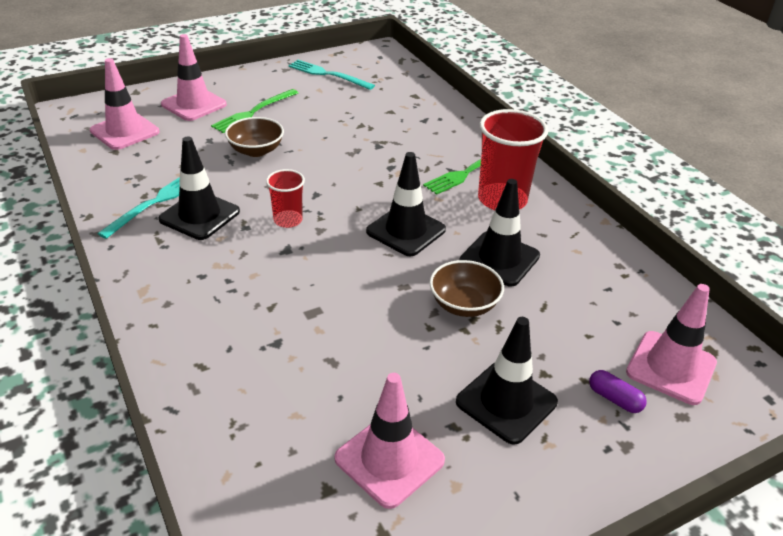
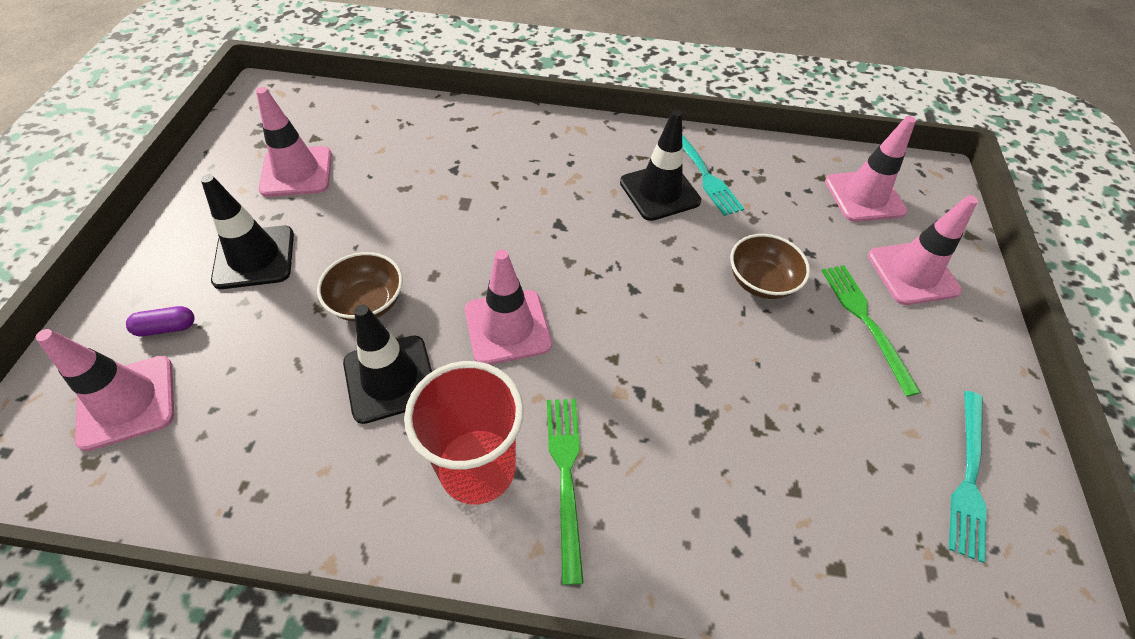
camera: 125 degrees right, 15 degrees up
(288, 220) = (603, 246): red cup -> none
(328, 75) = (968, 476): turquoise fork -> turquoise fork turned 135 degrees clockwise
(406, 231) = (507, 327): black traffic cone -> pink traffic cone

